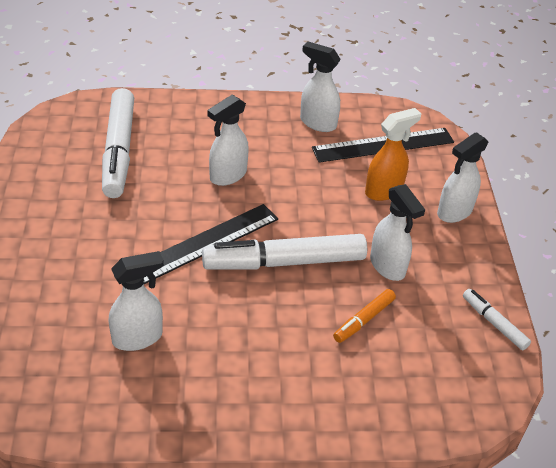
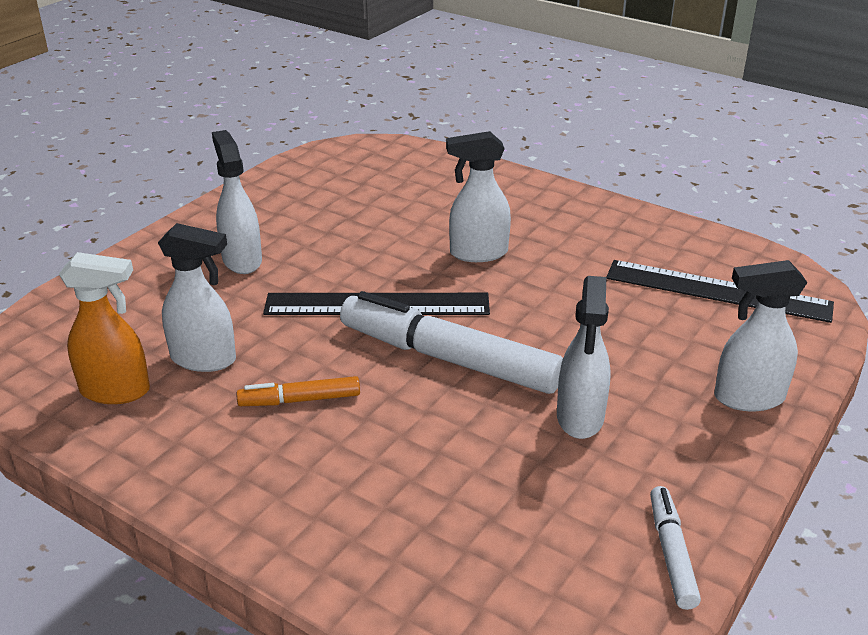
camera: 40 degrees right, 10 degrees down
(118, 151) = (384, 194): white marker -> none
(317, 123) = (649, 241): white spray bottle -> white spray bottle (242, 260)
(363, 320) = (480, 460): orange marker -> orange marker (299, 400)
(384, 191) = (665, 337): orange spray bottle -> orange spray bottle (116, 391)

